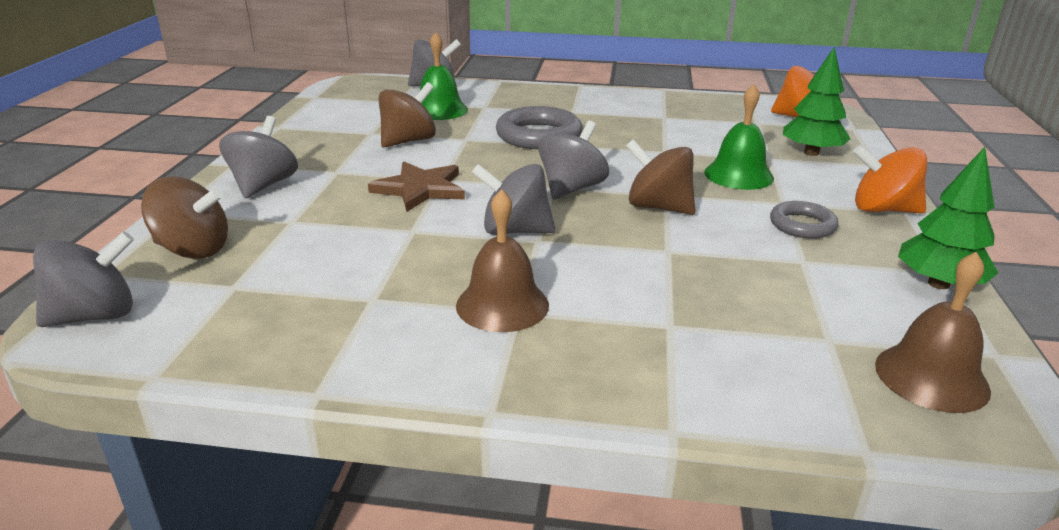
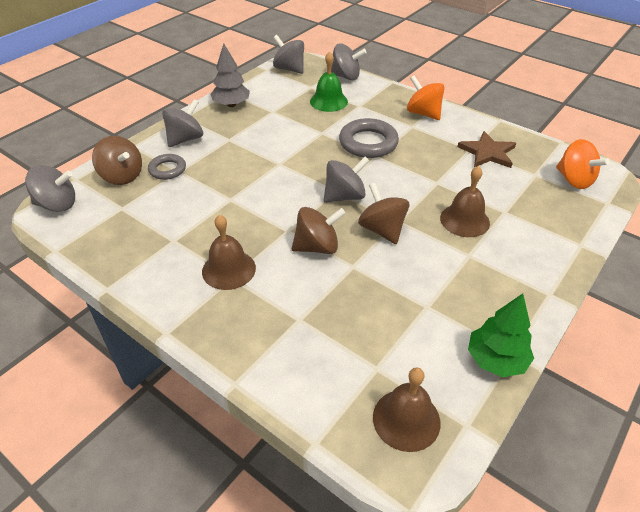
camera: 30 degrees right, 15 degrees up
(299, 138) = (231, 105): none -> grey tree
(408, 141) = (287, 125): brown spinning top -> brown spinning top (317, 247)
(420, 189) = (260, 168): brown star -> brown star (487, 152)
(515, 230) = (282, 219): grey spinning top -> grey spinning top (289, 69)
(738, 175) = (464, 220): green bell -> brown bell
(802, 225) = (459, 278): grey ring -> grey ring (167, 169)
(811, 153) = (542, 217): green tree -> none
(882, 209) = (533, 286): orange spinning top -> orange spinning top (423, 113)

